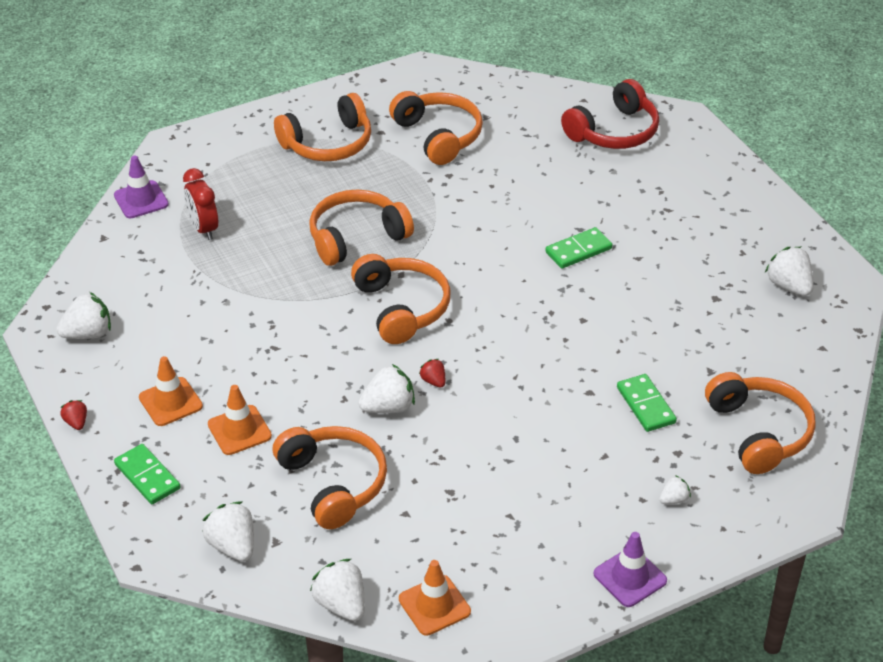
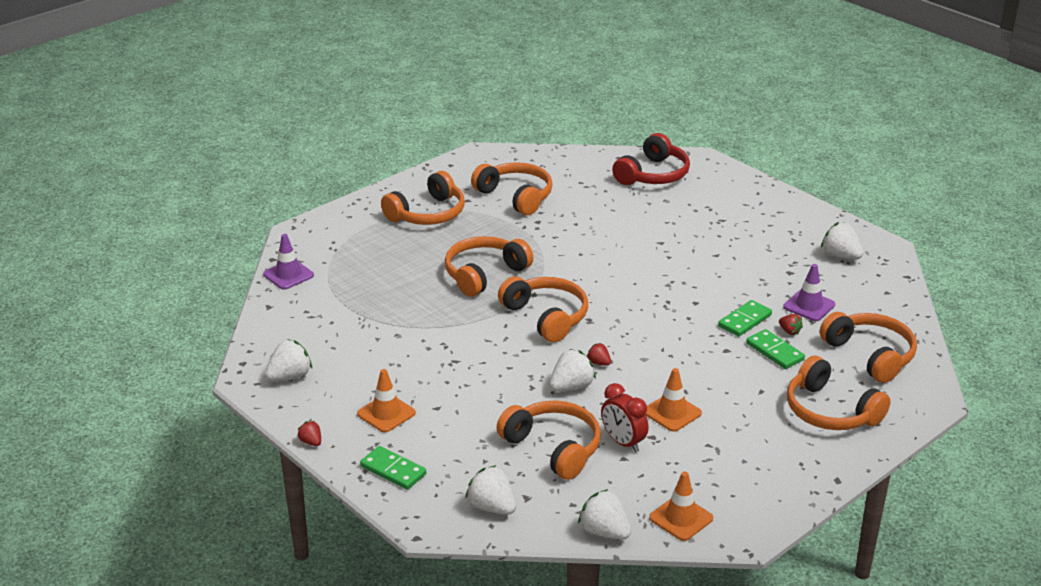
camera: 15 degrees left, 10 degrees down
(204, 228) = (353, 287): red clock -> red clock (623, 442)
(239, 430) = (455, 424): orange traffic cone -> orange traffic cone (672, 412)
(578, 250) = (667, 257): green domino -> green domino (744, 320)
(630, 577) = (825, 470): purple traffic cone -> purple traffic cone (809, 306)
(673, 499) = (830, 411): white strawberry -> orange headphones
(676, 381) = (789, 331): none -> red strawberry

